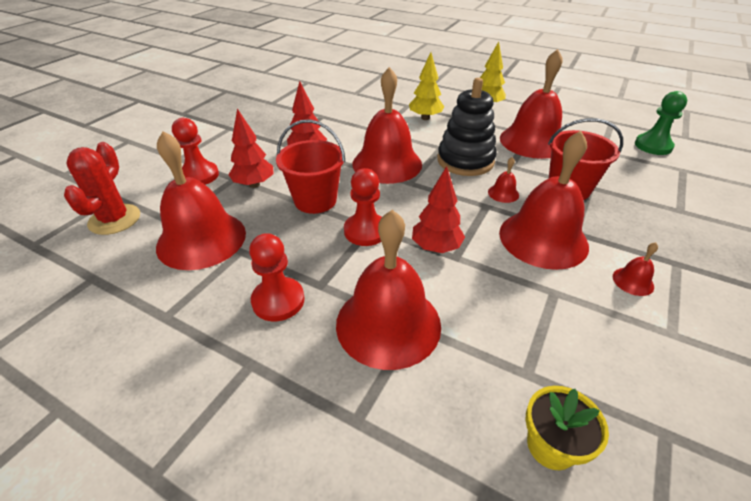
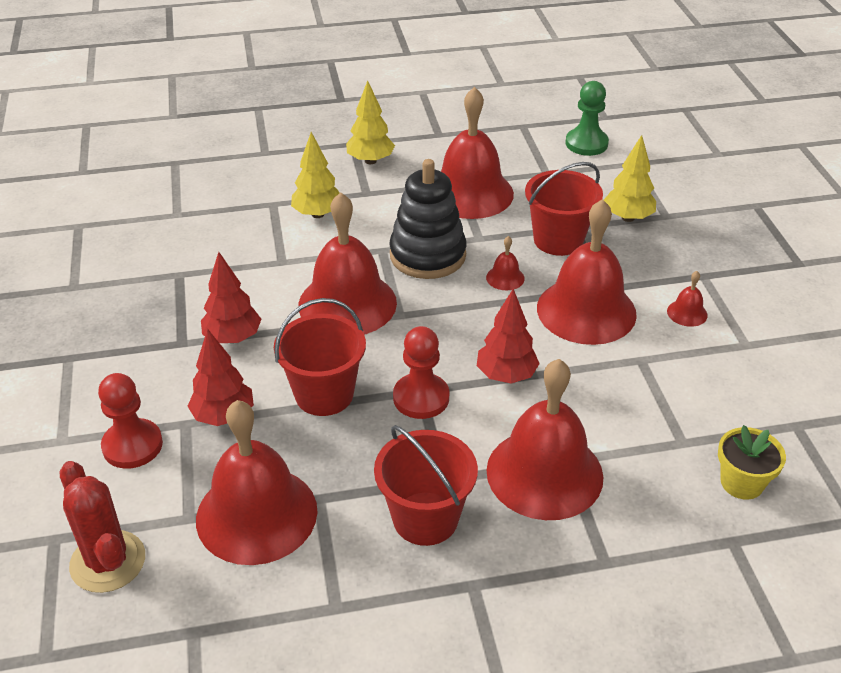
camera: 40 degrees left, 0 degrees up
(278, 300) = (425, 518): red pawn -> red bucket
(642, 198) = (627, 218): none -> yellow tree

